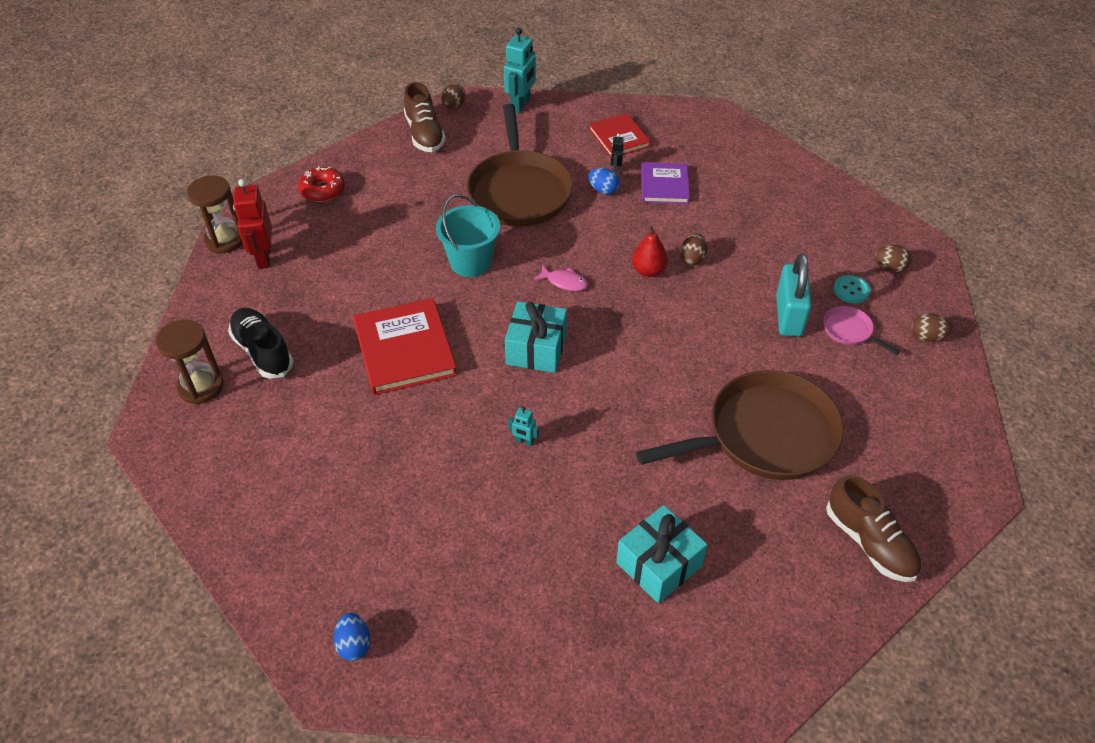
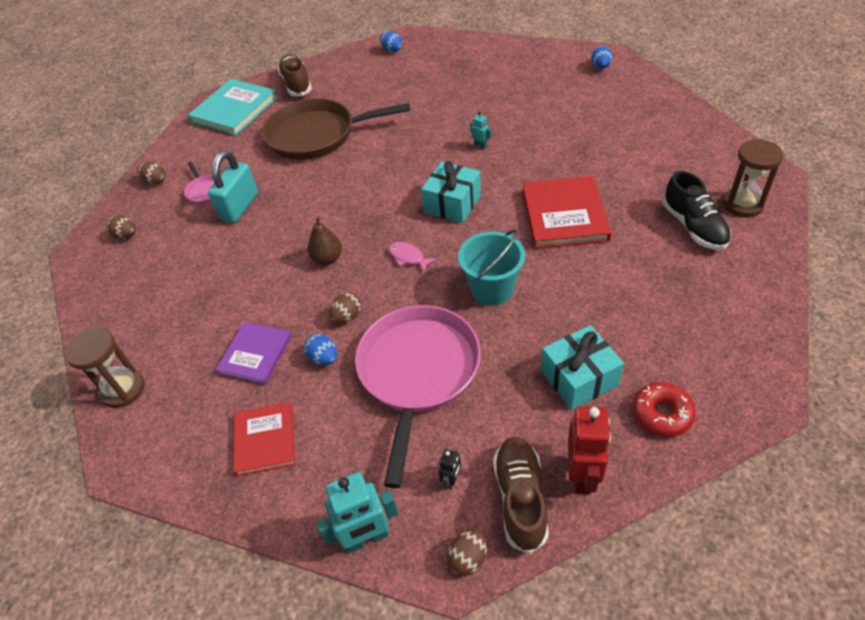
camera: 160 degrees left, 0 degrees up
(225, 240) = (771, 354): brown hourglass -> brown hourglass (123, 389)
(263, 257) = (717, 324): red robot -> red robot (582, 475)
(519, 191) = (418, 372): brown pan -> pink pan
(521, 105) = (367, 538): turquoise robot -> turquoise robot turned 150 degrees counterclockwise
(616, 169) = (295, 387): black robot -> black robot (451, 480)
(648, 271) = (327, 259): red pear -> brown pear
(659, 564) = (419, 84): turquoise gift -> turquoise gift (579, 378)
(692, 259) = (282, 265): brown egg -> brown egg (347, 317)
(750, 661) = (392, 50): none -> blue egg
(851, 290) = (174, 221): turquoise button -> none
(928, 471) = (234, 110): none -> turquoise book

